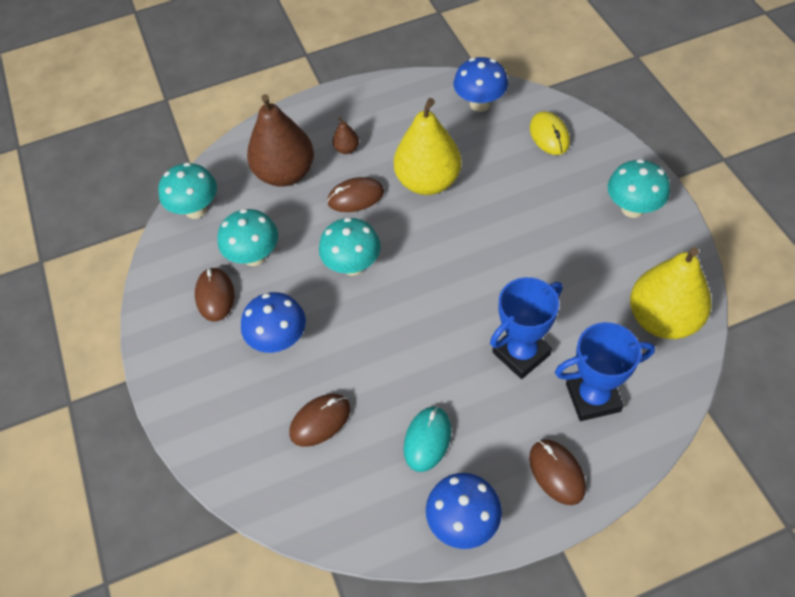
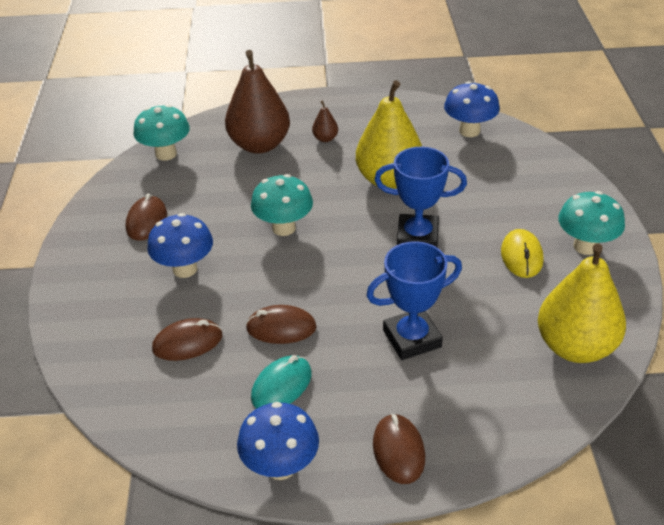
camera: 15 degrees right, 15 degrees down
(254, 256) = (198, 200): turquoise mushroom -> none
(356, 197) = (314, 176): brown mouse -> brown mouse (281, 328)
(549, 135) = (527, 169): yellow mouse -> yellow mouse (521, 256)
(593, 397) = (468, 395): blue trophy -> blue trophy (417, 237)

